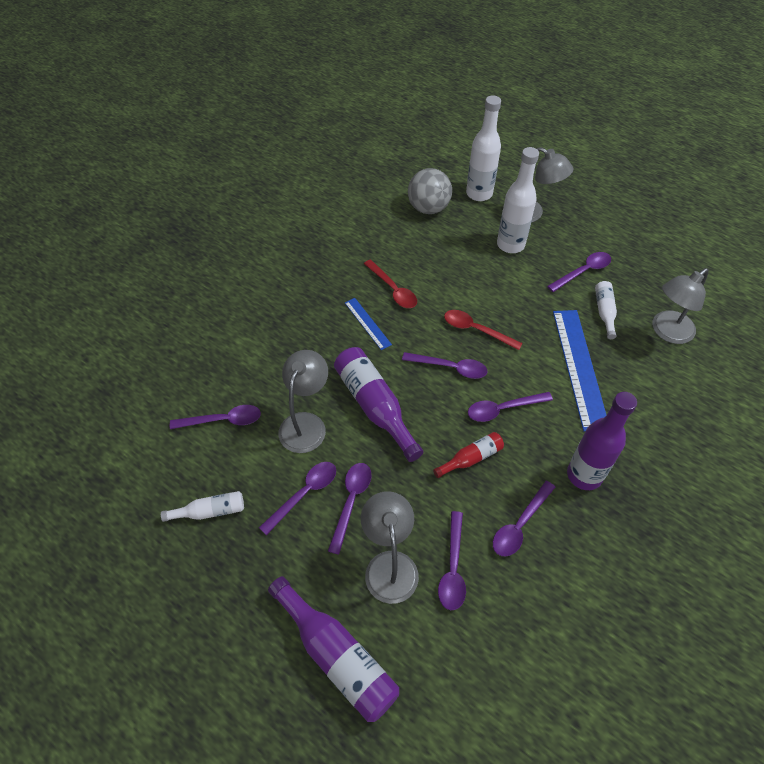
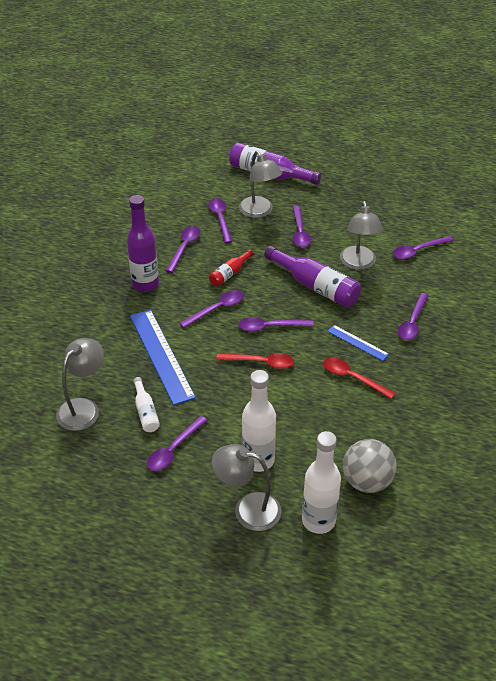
camera: 160 degrees right, 10 degrees down
(210, 511) = (385, 207): white bottle -> none
(304, 494) = (332, 229): purple spoon -> purple spoon (412, 322)

